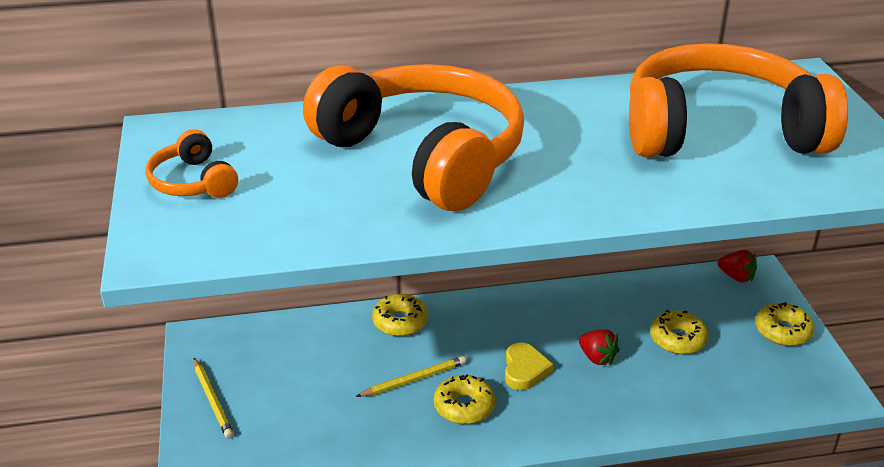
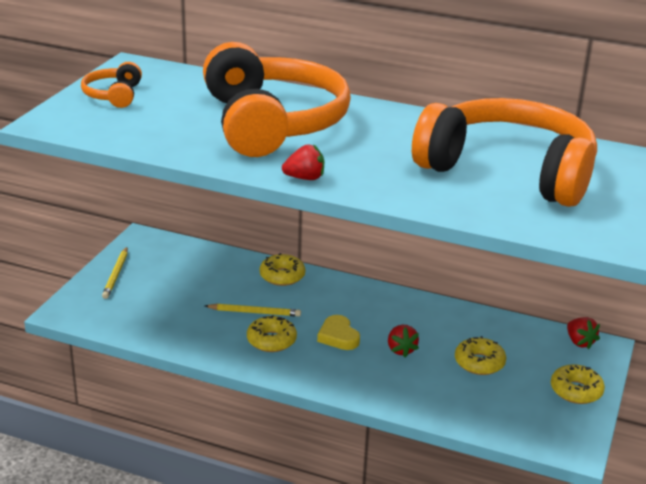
camera: 30 degrees right, 5 degrees down
(524, 370) = (338, 336): yellow heart -> yellow heart turned 120 degrees clockwise
(547, 216) = (305, 178): none -> red strawberry

